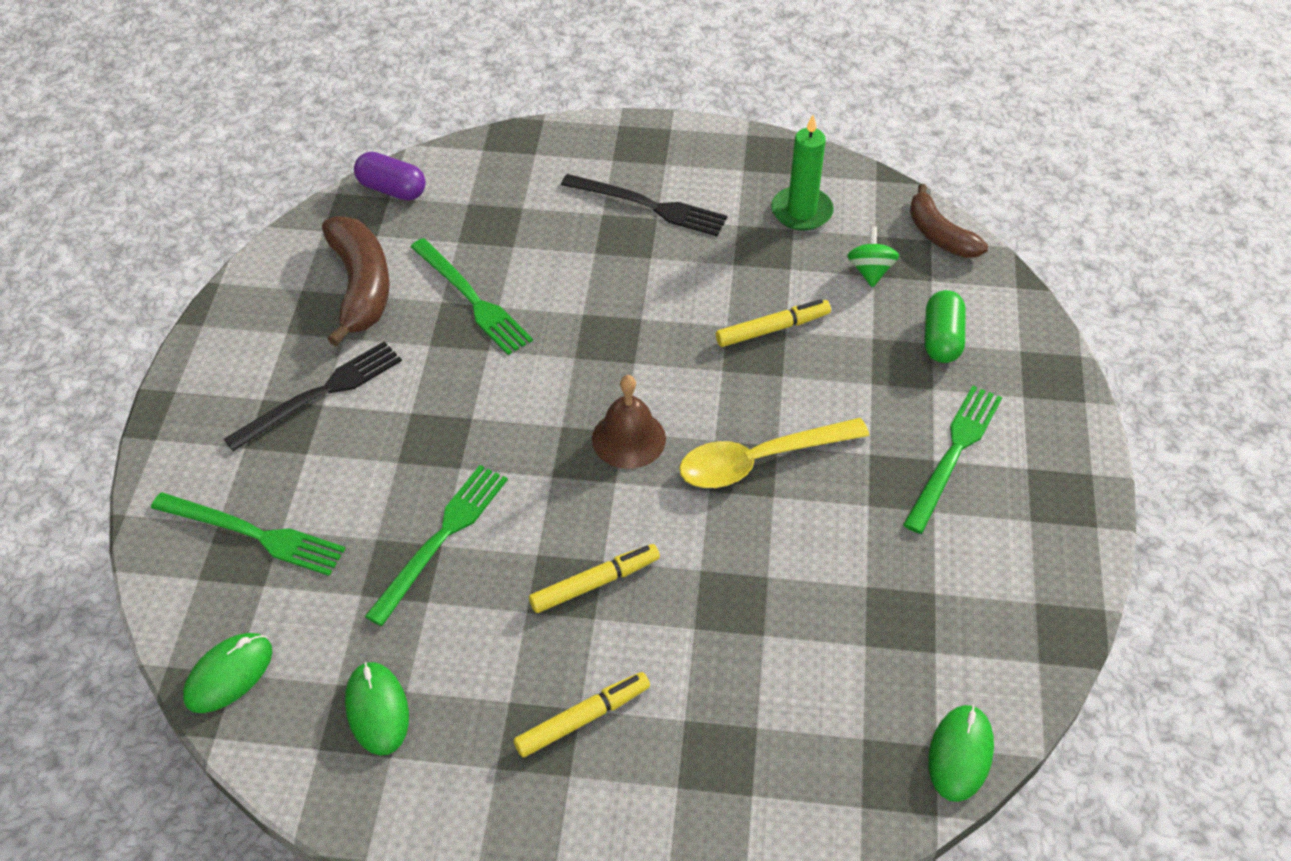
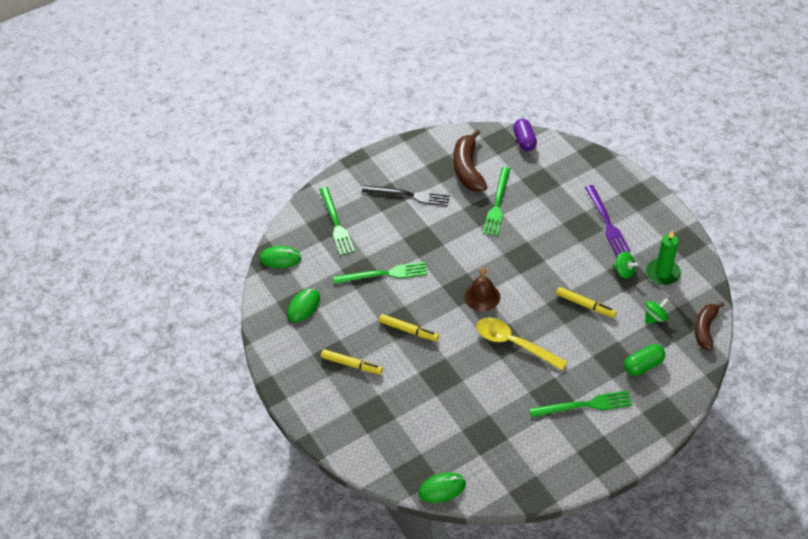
camera: 55 degrees right, 0 degrees up
(361, 287) = (468, 169): brown banana -> brown banana turned 135 degrees clockwise
(649, 206) = (607, 222): black fork -> purple fork
(756, 248) = (624, 271): none -> green spinning top

